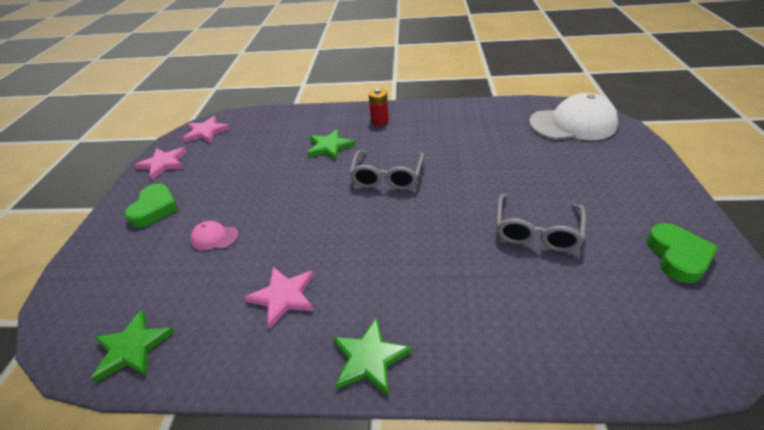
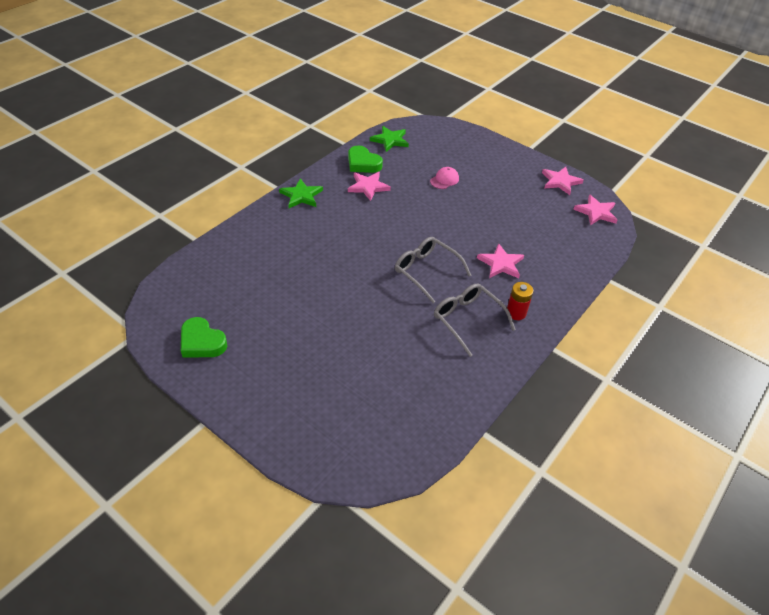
camera: 120 degrees right, 5 degrees up
(155, 209) = (501, 167): green heart -> green heart (363, 163)
(329, 147) = (501, 264): green star -> pink star
(536, 231) = (294, 301): grey glasses -> grey glasses (467, 320)
(572, 124) = (369, 438): white cap -> none

